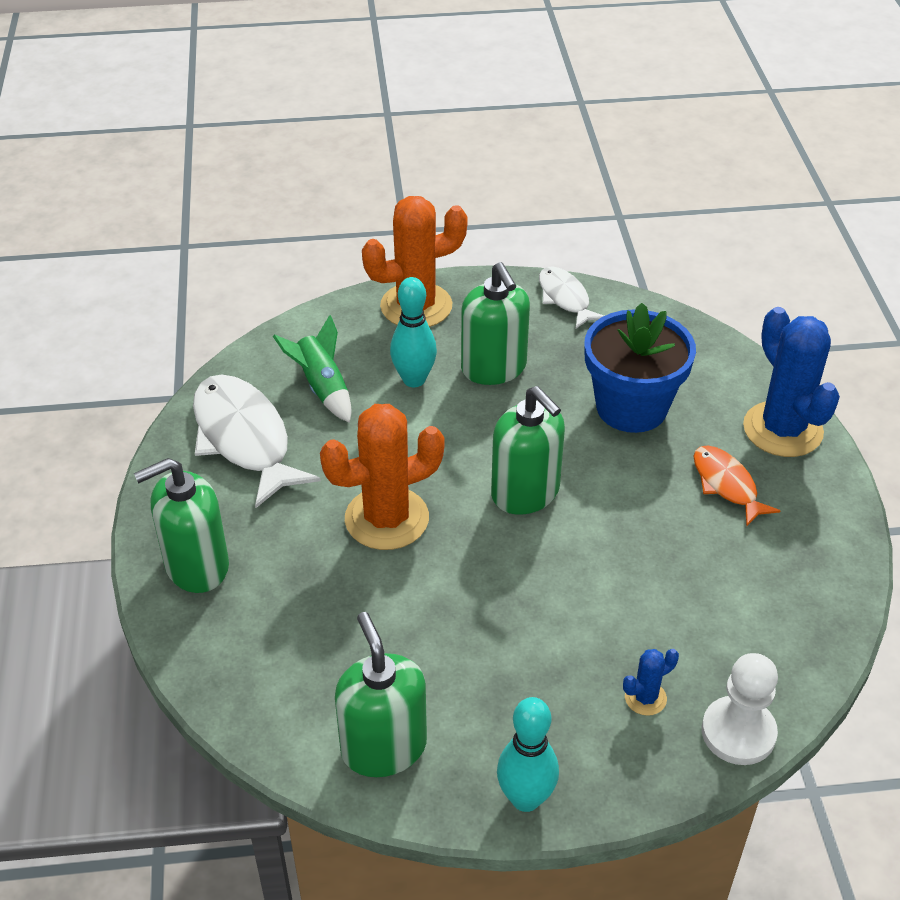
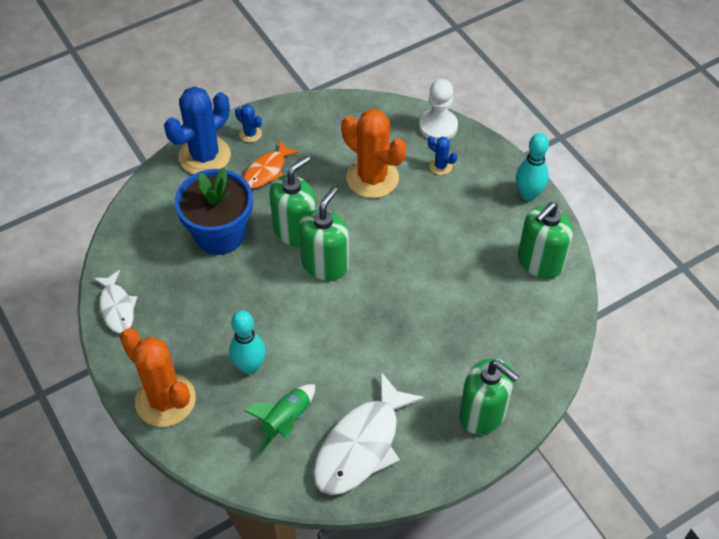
camera: 115 degrees left, 10 degrees up
(387, 519) = (386, 327): orange cactus -> orange cactus (372, 178)
(494, 368) = (215, 323): green soap dispenser -> green soap dispenser (295, 230)
(565, 298) = (117, 307): white fish -> white fish turned 60 degrees counterclockwise
(810, 488) = (250, 134): none -> blue cactus

